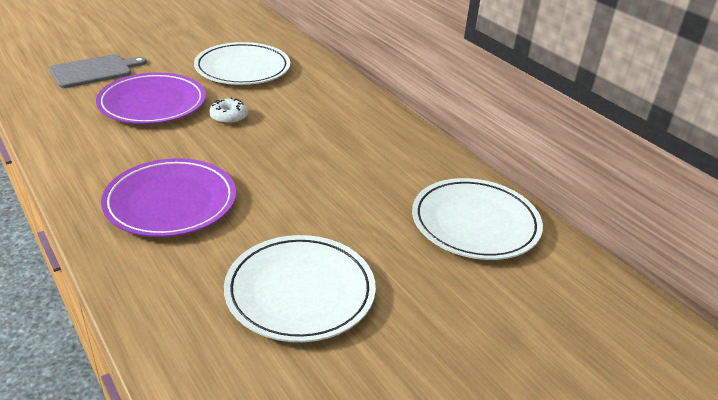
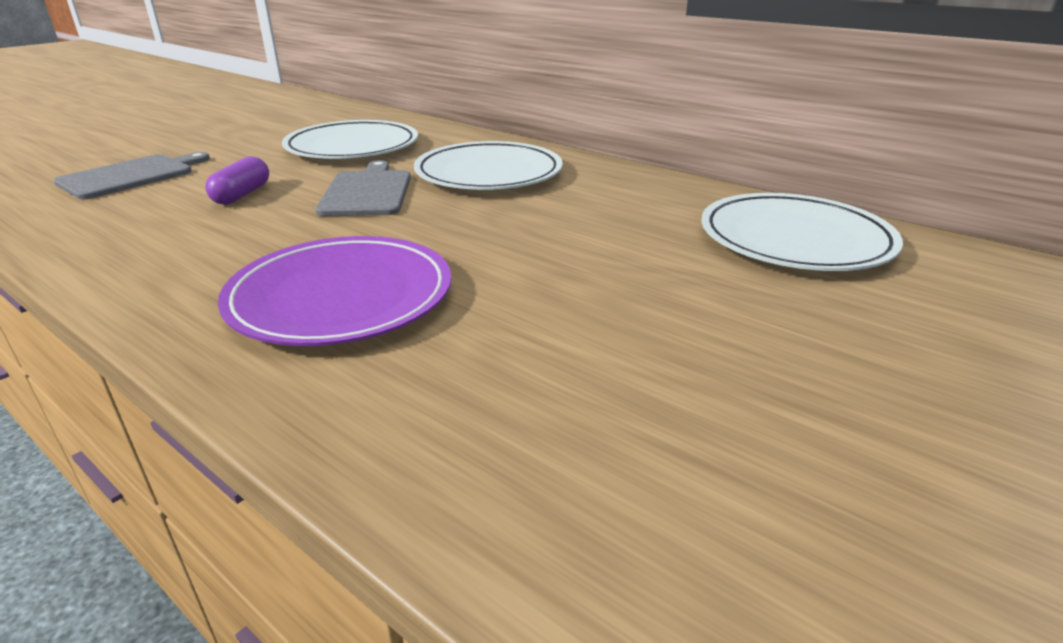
camera: 15 degrees left, 5 degrees down
(152, 103) = (242, 195): purple plate -> purple capsule
(229, 117) = (367, 192): white donut -> grey cutting board
(300, 291) = (644, 368): white plate -> white plate (488, 173)

